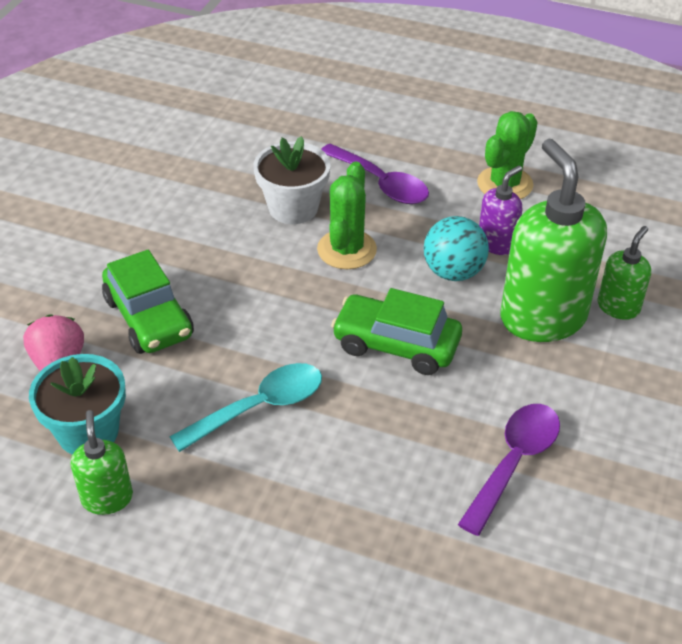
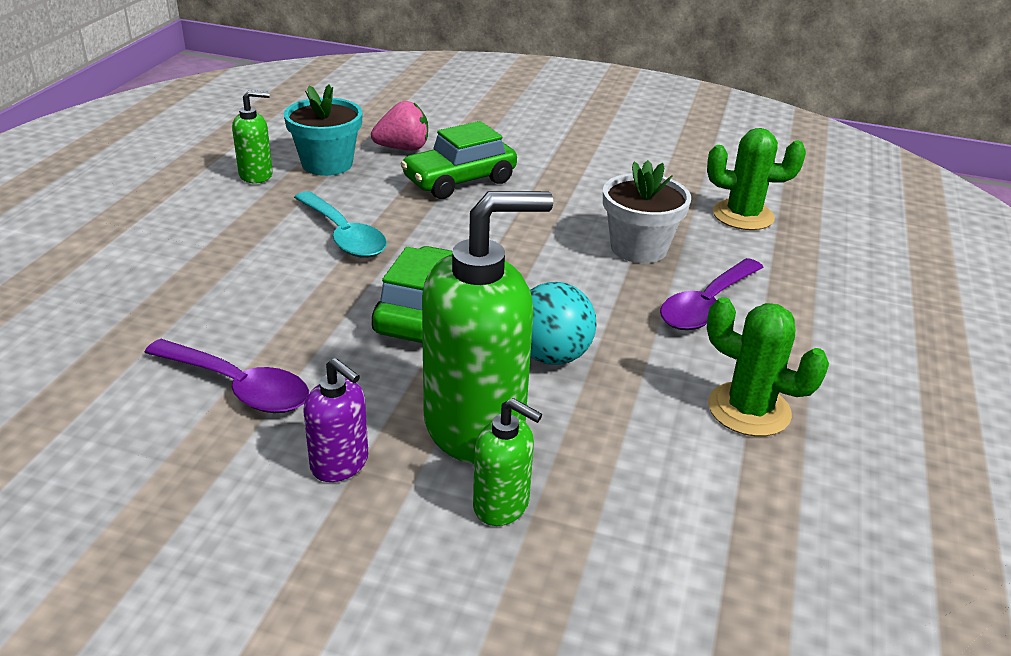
camera: 85 degrees right, 10 degrees down
(346, 250) = (576, 281): green cactus -> green cactus (743, 215)
(497, 243) = (615, 395): purple soap dispenser -> purple soap dispenser (340, 464)

